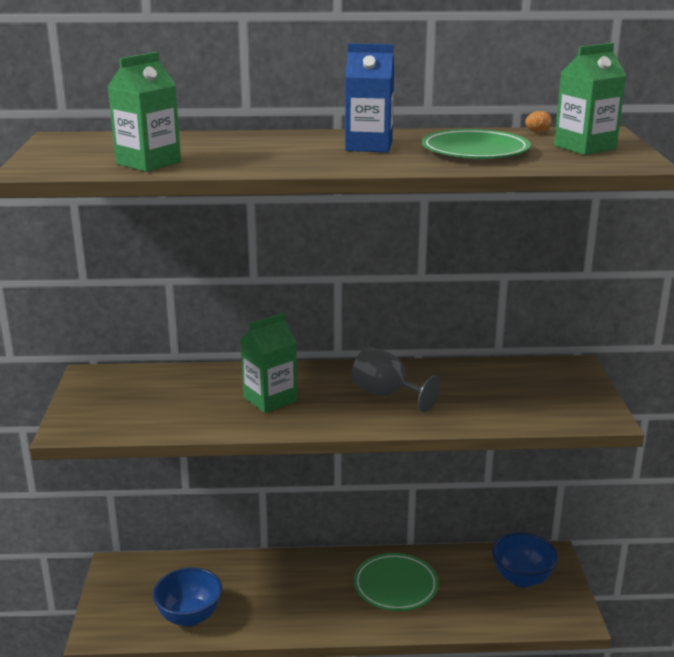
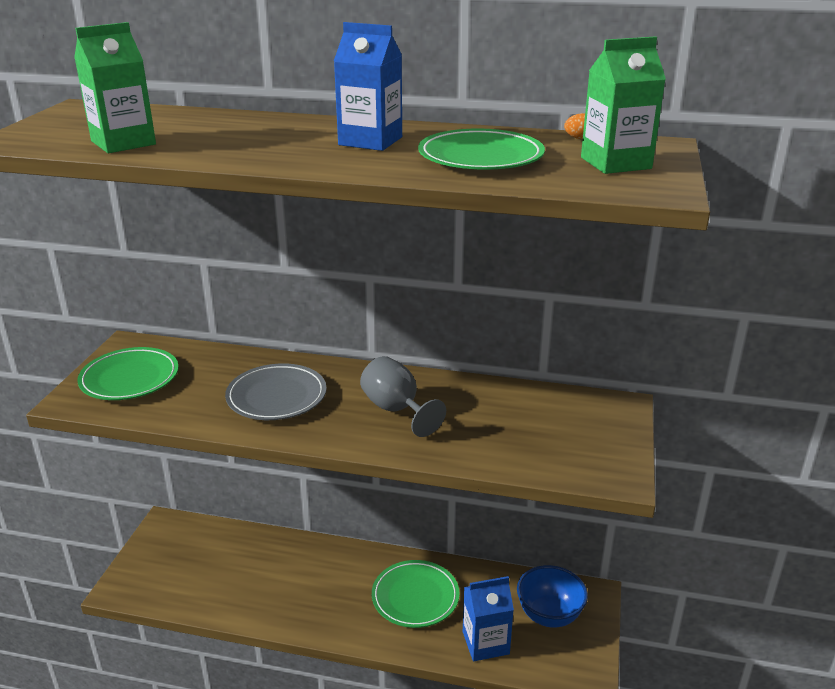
camera: 15 degrees right, 5 degrees up
(114, 403) = (130, 378): none -> green plate
(189, 617) = (206, 590): blue bowl -> none
(270, 399) = (276, 397): green carton -> grey plate
(476, 611) = (485, 643): none -> blue carton

